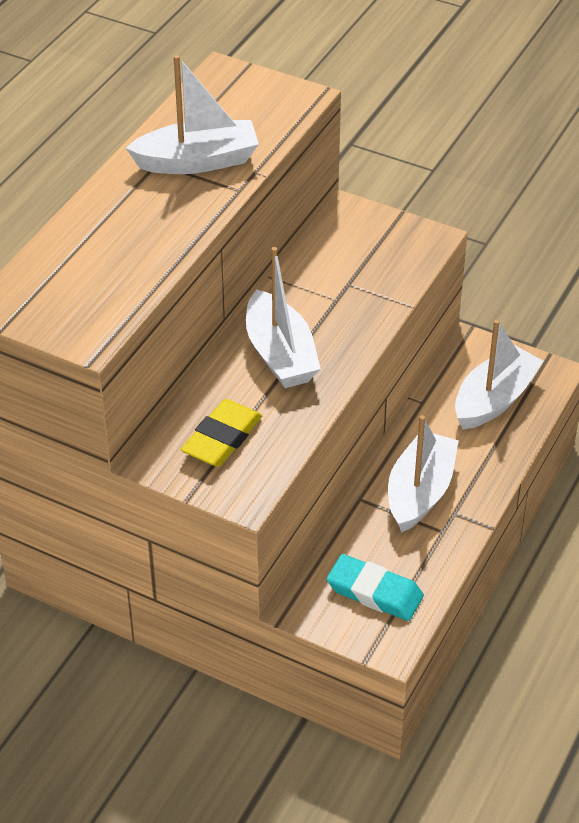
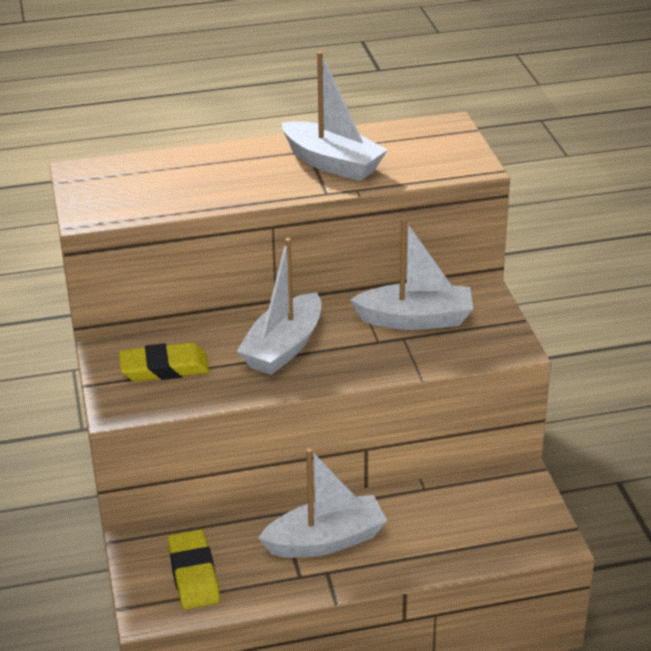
camera: 50 degrees right, 10 degrees down
(374, 592) = (193, 574): turquoise eraser -> yellow eraser
(494, 399) = (479, 525): white boat -> white boat (415, 319)

